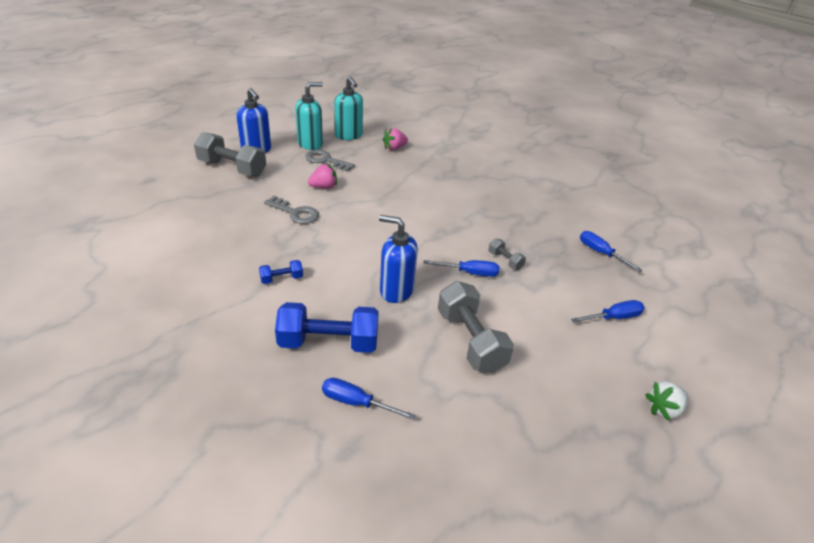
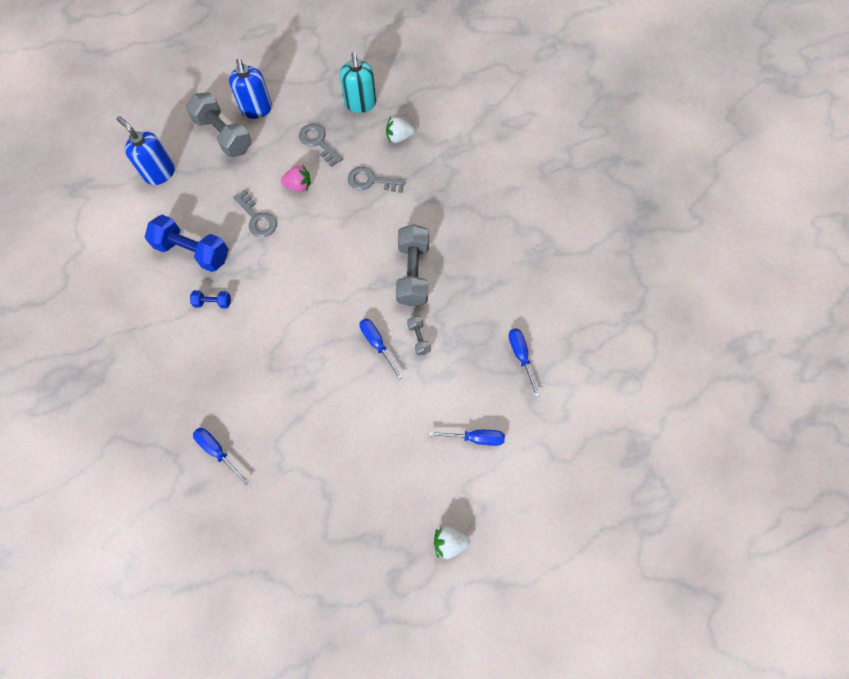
camera: 25 degrees right, 30 degrees up
(310, 144) = (314, 110): turquoise soap dispenser -> none
(328, 343) = (222, 386): blue dumbbell -> blue dumbbell (193, 251)
(388, 174) = (371, 181): none -> grey key
(394, 148) = (399, 137): pink strawberry -> white strawberry
(396, 290) = (301, 346): blue soap dispenser -> blue soap dispenser (160, 173)
(470, 273) = (377, 344): blue screwdriver -> blue screwdriver turned 150 degrees counterclockwise
(470, 340) = (334, 421): grey dumbbell -> grey dumbbell (413, 273)

